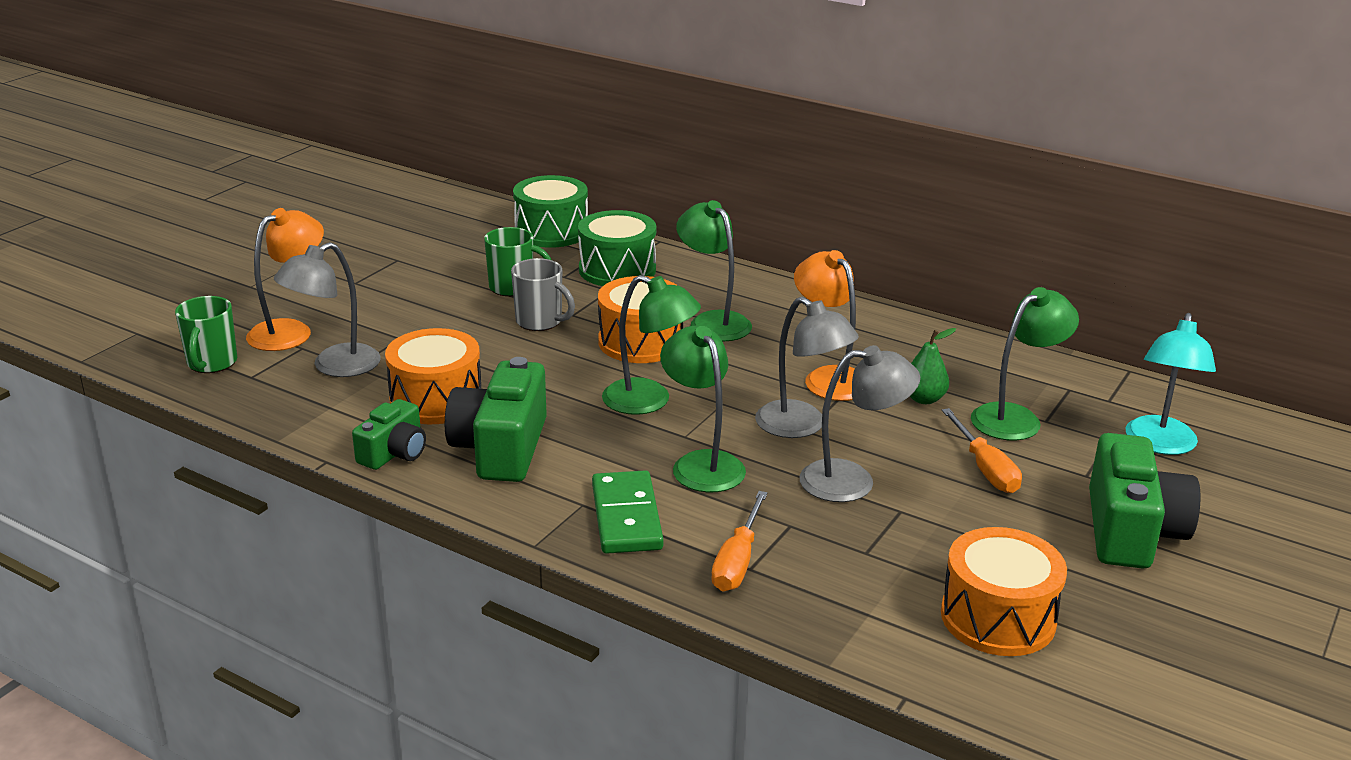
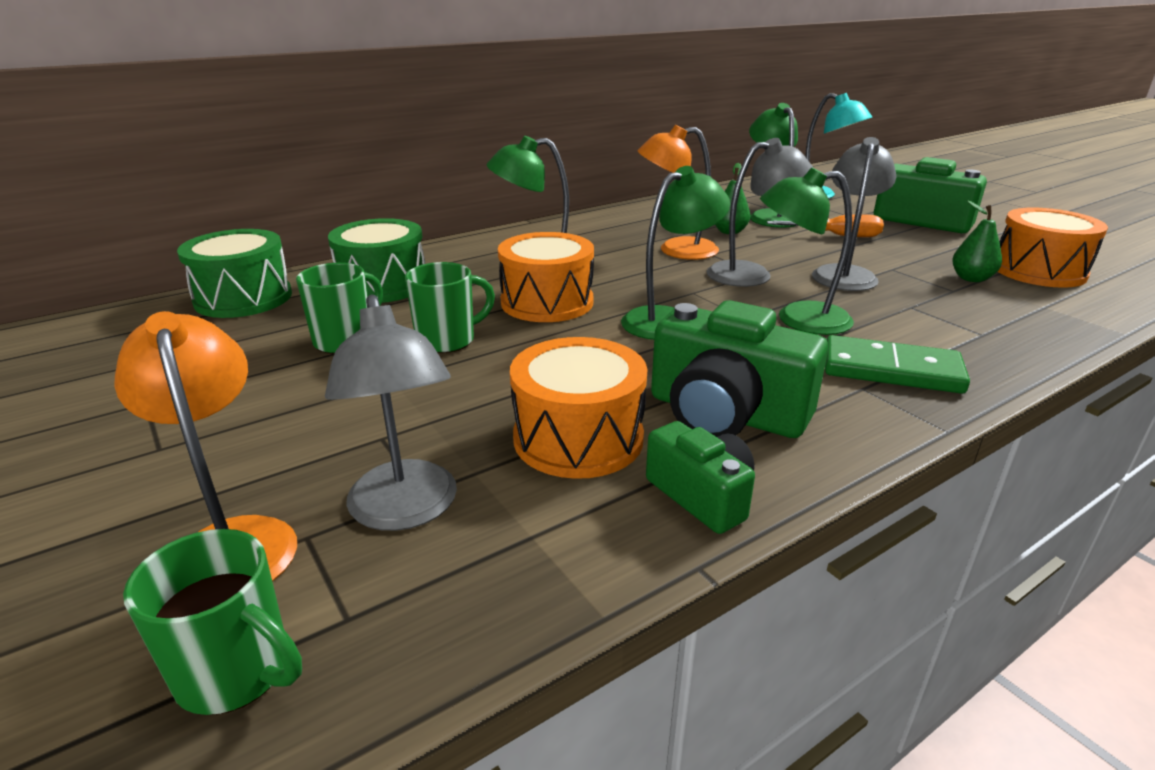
camera: 65 degrees left, 0 degrees up
(540, 322) = (448, 340): grey mug -> green mug
(737, 561) = (971, 336): orange screwdriver -> none
(917, 565) = (971, 278): none -> green pear

